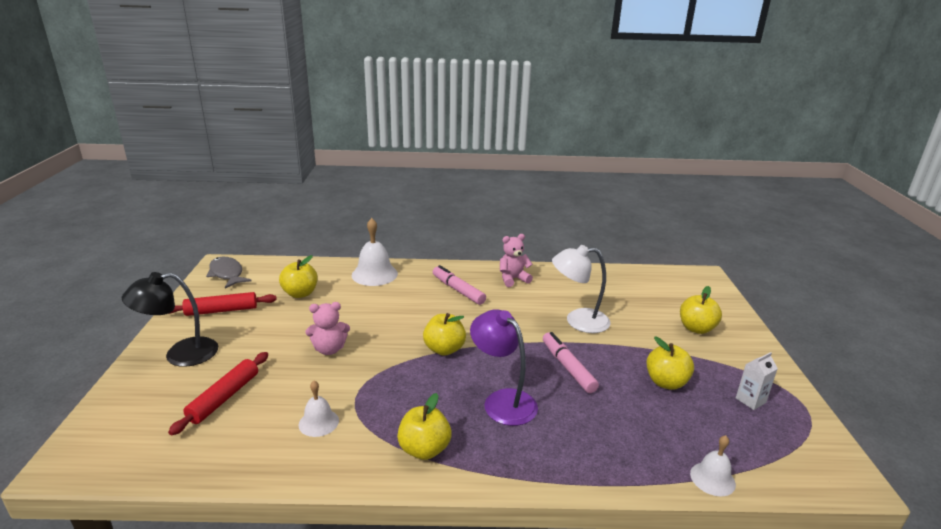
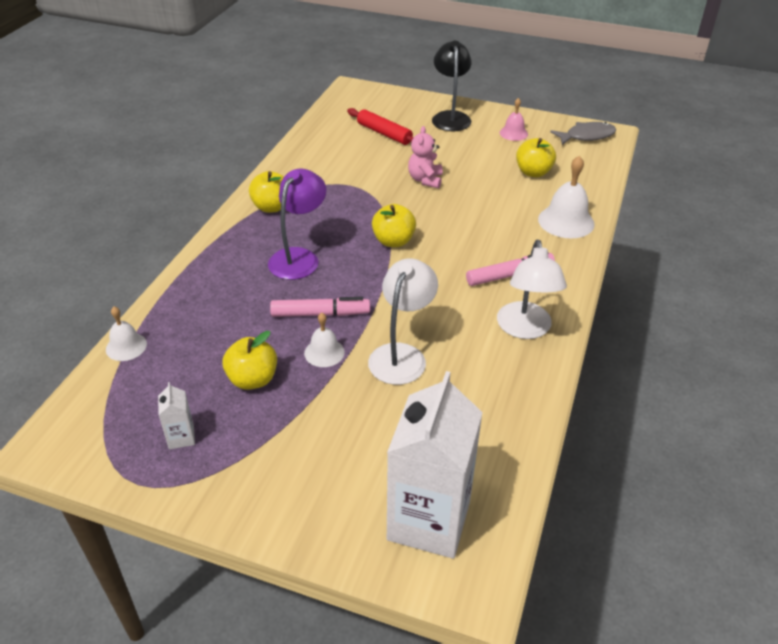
camera: 110 degrees right, 15 degrees up
(221, 310) = (513, 133): red rolling pin -> pink bell
(318, 422) = (332, 167): white bell -> white bell (324, 352)
(502, 401) = (299, 257): purple lamp -> purple lamp turned 45 degrees counterclockwise
(513, 279) = (525, 329): pink teddy bear -> white lamp
(688, 292) = (429, 520): none -> white carton
(696, 328) = (331, 470): yellow apple -> none

